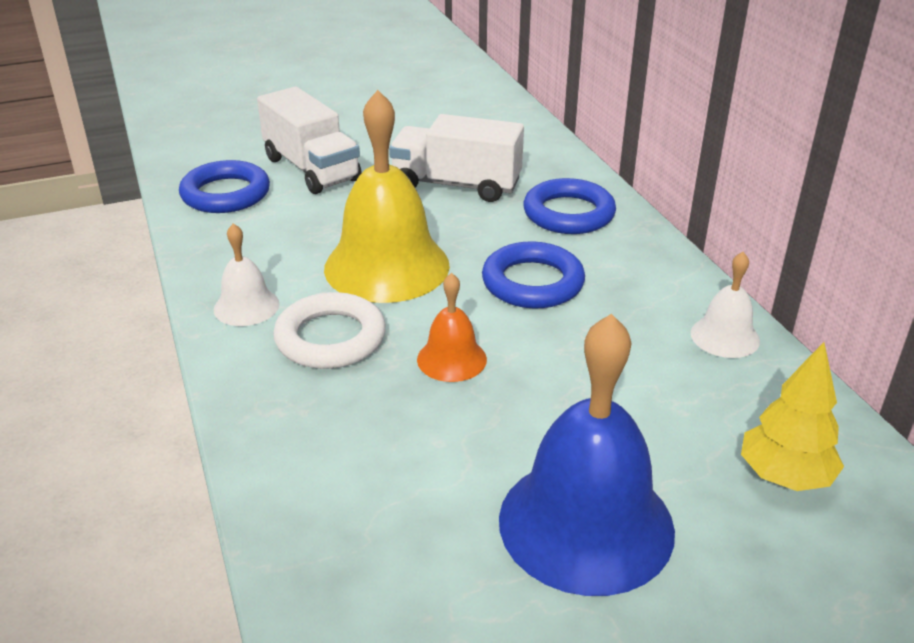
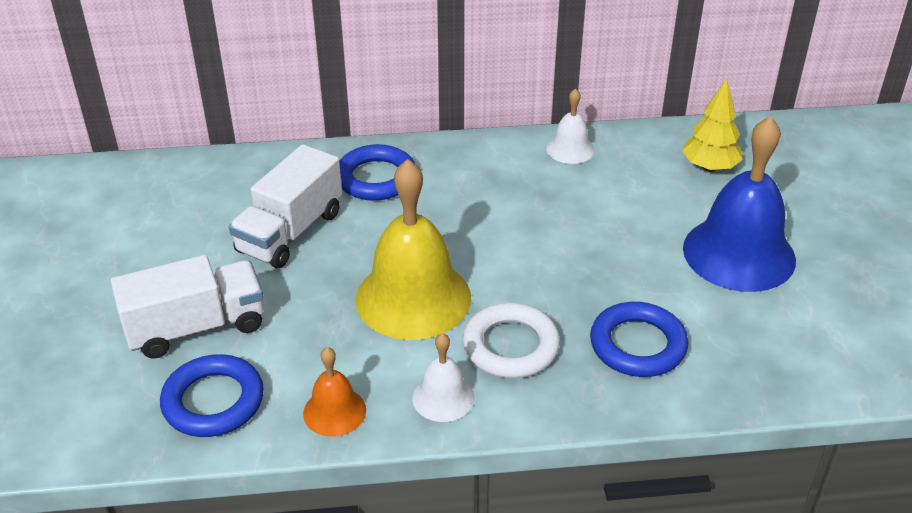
camera: 75 degrees left, 5 degrees up
(451, 359) = (559, 281): orange bell -> orange bell (334, 411)
(532, 282) = (472, 220): blue ring -> blue ring (637, 345)

